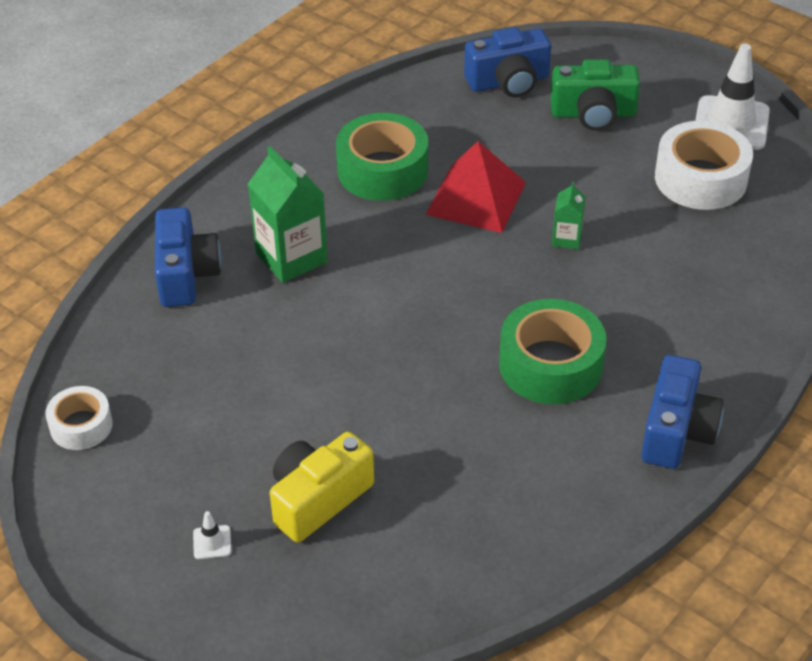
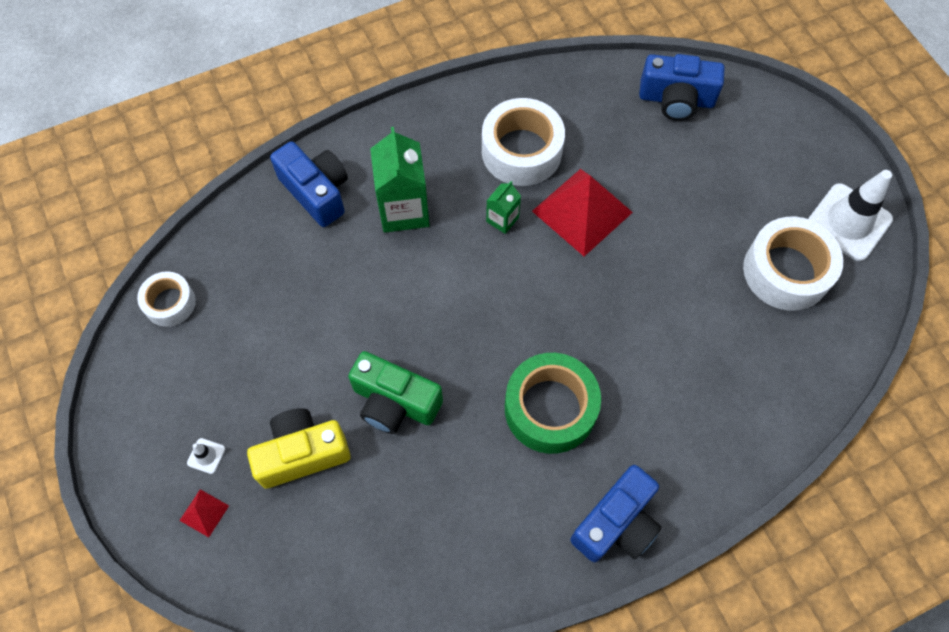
camera: 25 degrees right, 20 degrees up
(186, 274) = (316, 192): blue camera -> blue camera turned 60 degrees counterclockwise
(243, 592) = (204, 513): none -> red pyramid
(382, 170) = (521, 151): green tape -> white tape
(566, 239) = (634, 286): green carton -> green carton (502, 219)
(593, 114) = (730, 163): green camera -> green camera (394, 402)

